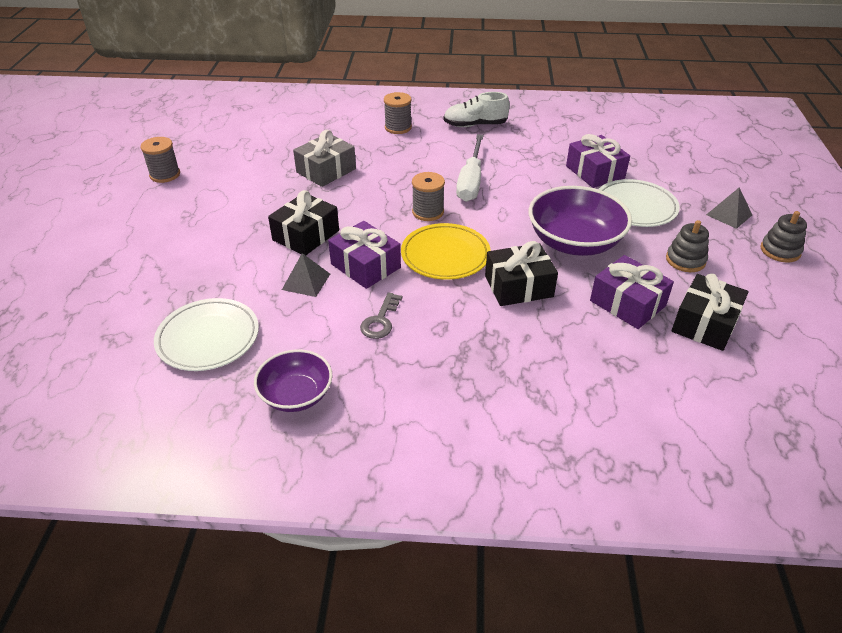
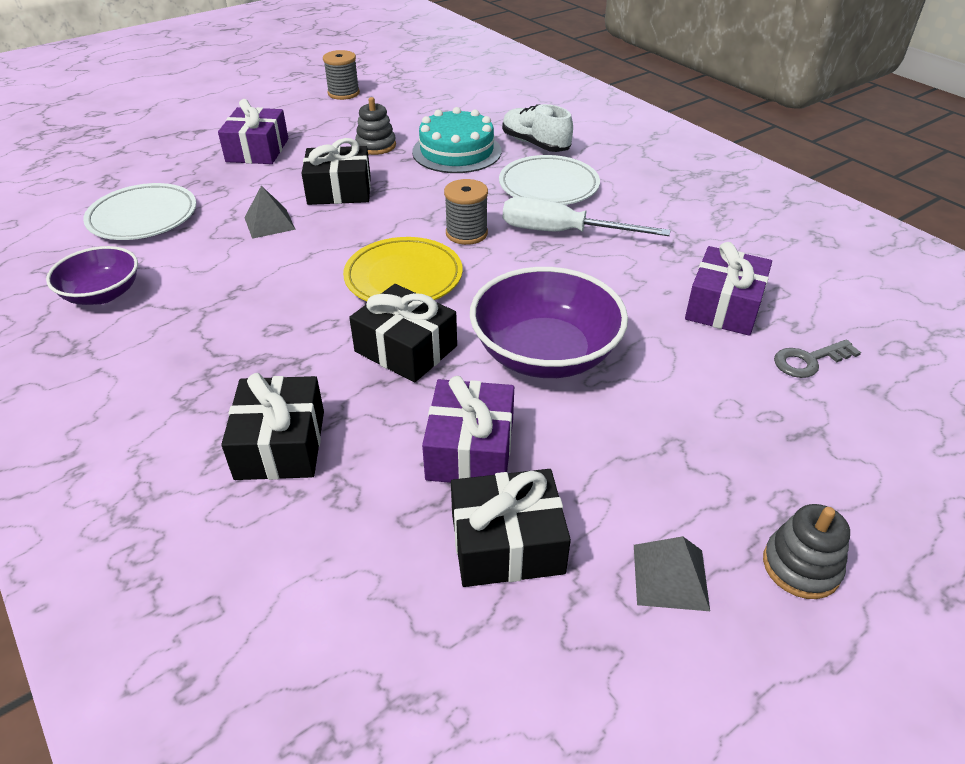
camera: 50 degrees right, 0 degrees up
(326, 170) = (457, 151): grey gift -> turquoise cake
(365, 266) = (329, 241): purple gift -> purple gift (257, 150)
(381, 320) = (252, 288): grey key -> grey key (809, 360)
(398, 127) = (594, 149): grey spool -> none
(471, 181) = (563, 232): white screwdriver -> white screwdriver turned 45 degrees clockwise
(475, 125) = (679, 186): white shoe -> white shoe (535, 144)
(559, 370) = (280, 444): none -> black gift
(635, 207) = (695, 371): white plate -> white plate (548, 186)
(685, 260) = (634, 467): grey stacking toy -> grey stacking toy (376, 146)
(729, 215) = (815, 470): grey pyramid -> grey pyramid (670, 577)

